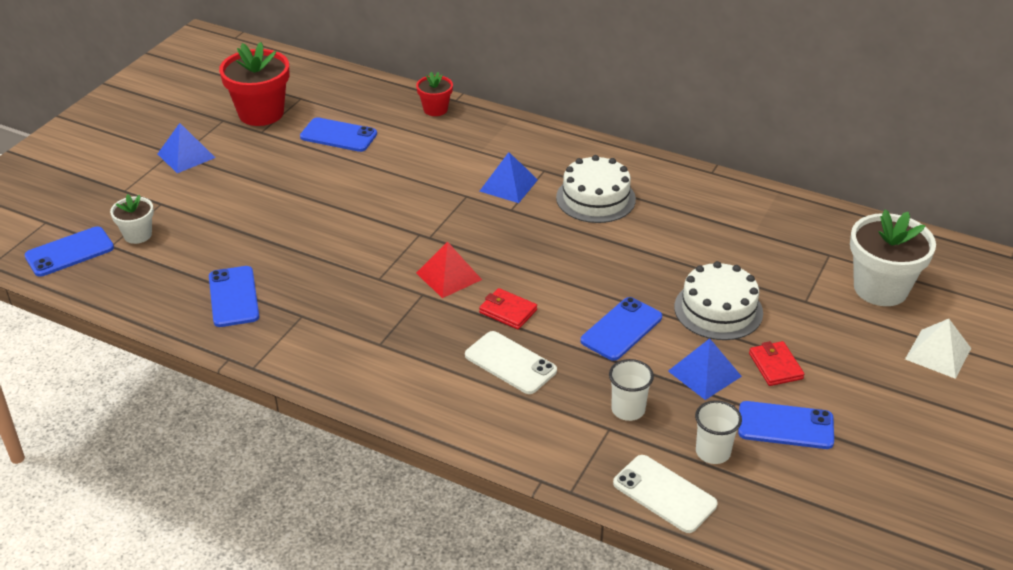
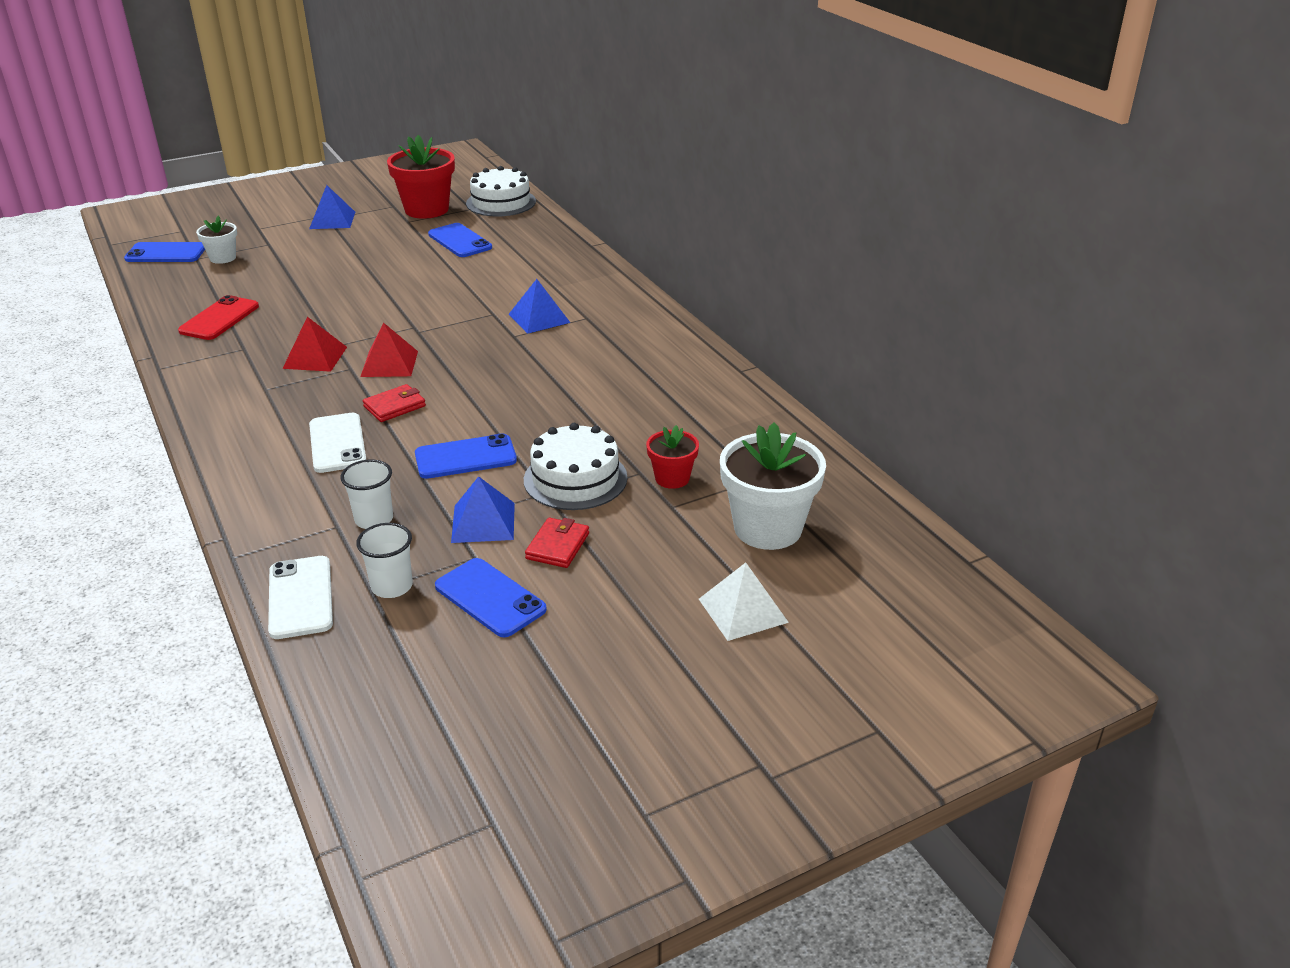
camera: 35 degrees right, 5 degrees down
(233, 297) = (219, 319): blue phone -> red phone
(378, 297) = (315, 357): none -> red pyramid
(435, 109) = (563, 247): red flower pot -> red flower pot (672, 478)
(508, 311) = (394, 406): red wallet -> red wallet turned 75 degrees clockwise
(595, 198) = (599, 353): white cake -> white cake (501, 202)

